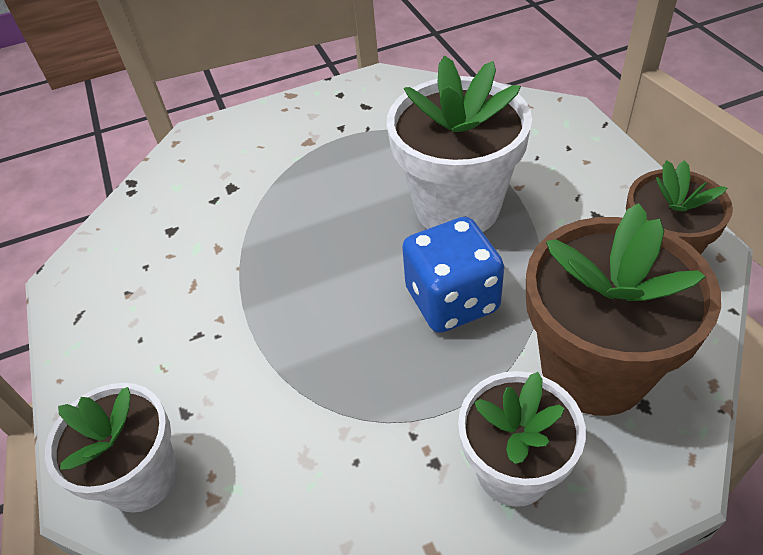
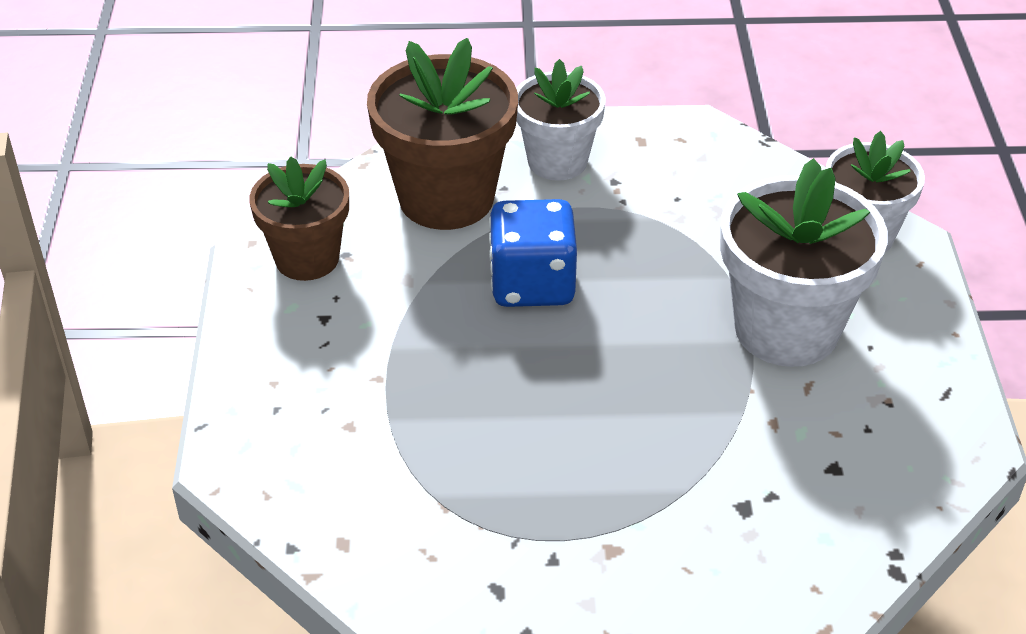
camera: 165 degrees left, 5 degrees down
(457, 207) = (466, 376): white flower pot -> white flower pot (786, 329)

